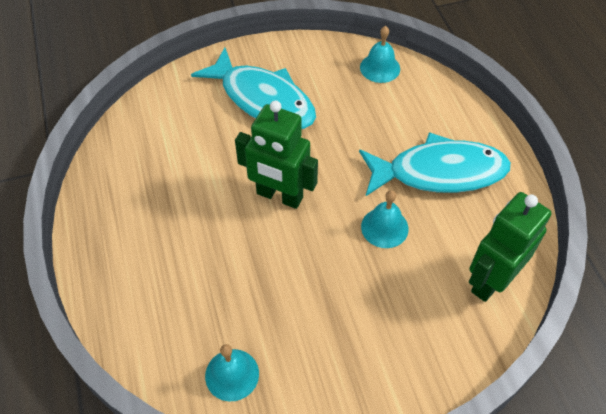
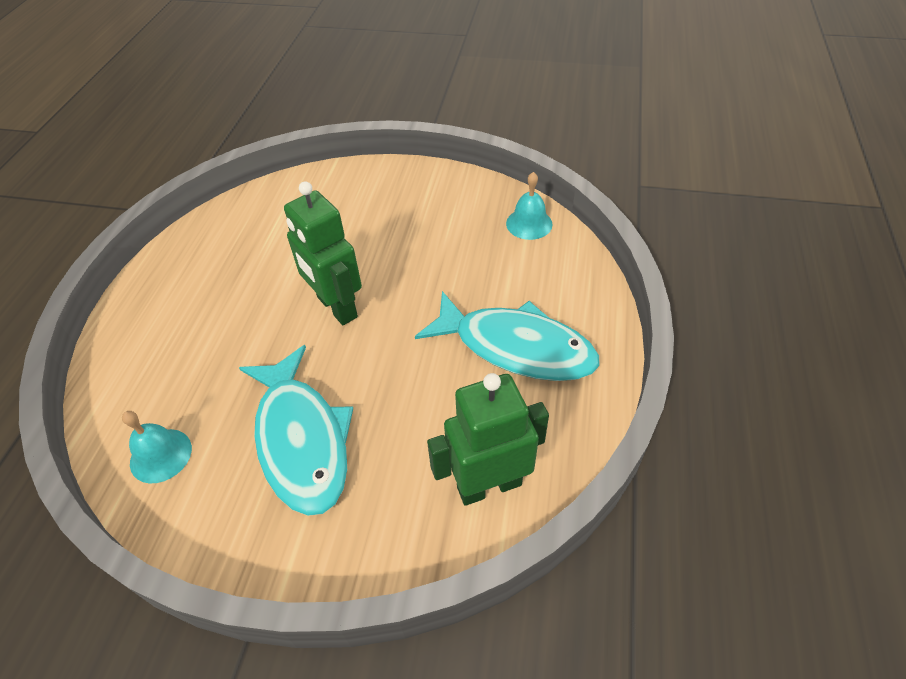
camera: 30 degrees right, 5 degrees down
(263, 99) = (390, 215): turquoise fish -> turquoise fish (301, 439)
(384, 227) = (415, 379): turquoise bell -> none

